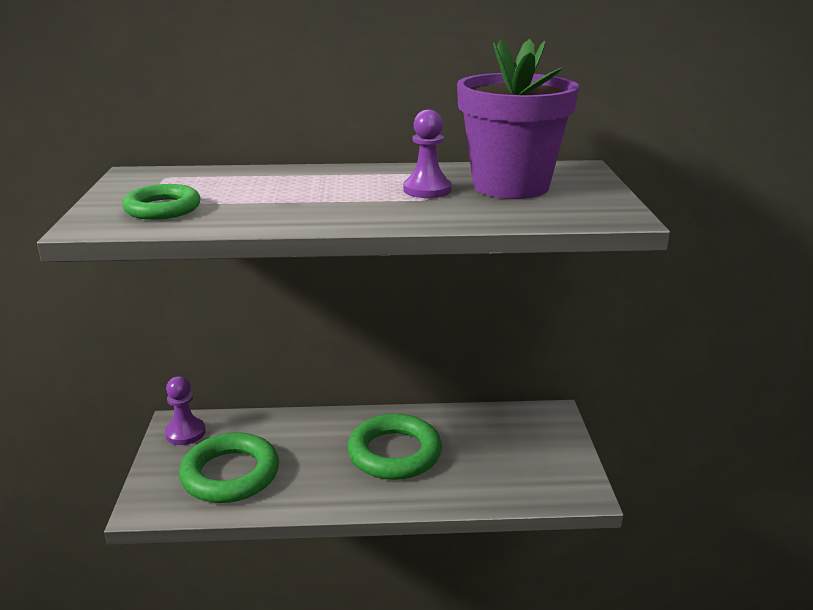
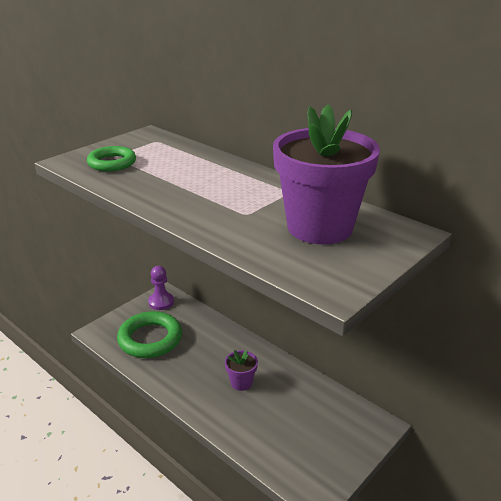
camera: 45 degrees right, 5 degrees up
(394, 453) = (241, 382): green ring -> purple flower pot
(427, 190) = (261, 207): purple pawn -> none

